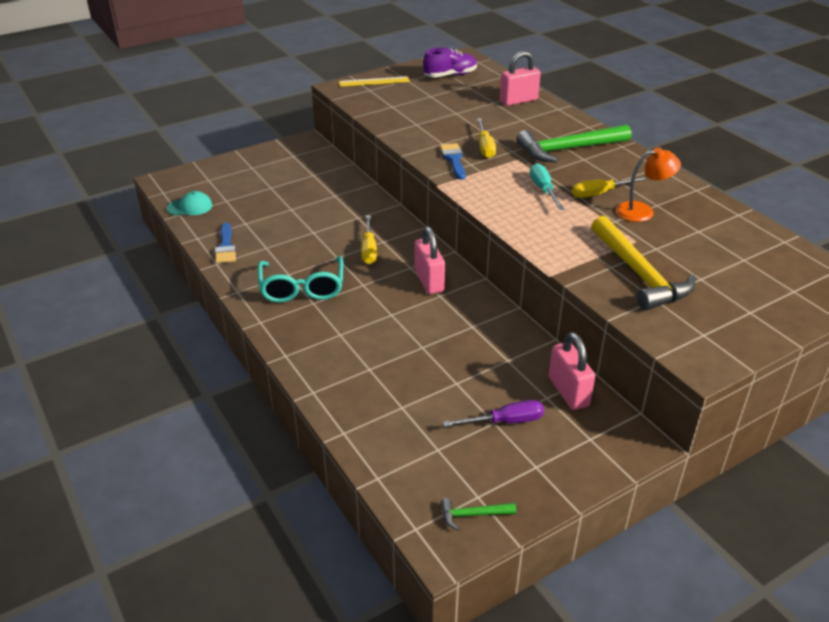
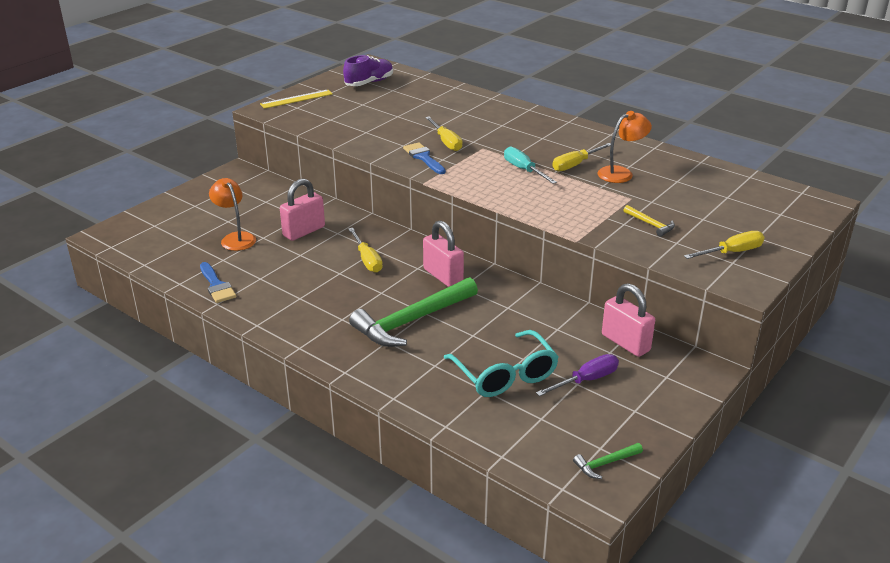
camera: 20 degrees left, 5 degrees down
(190, 207) = (151, 255): turquoise cap -> none
(267, 205) = (235, 238): none -> orange lamp
(302, 288) = (322, 308): turquoise glasses -> turquoise glasses (505, 374)
(518, 100) = (450, 96): pink padlock -> pink padlock (304, 231)
(569, 149) = (524, 132): green hammer -> green hammer (412, 321)
(639, 273) = (650, 224): yellow hammer -> yellow hammer, size x0.44
(709, 323) = (731, 252): none -> yellow screwdriver

